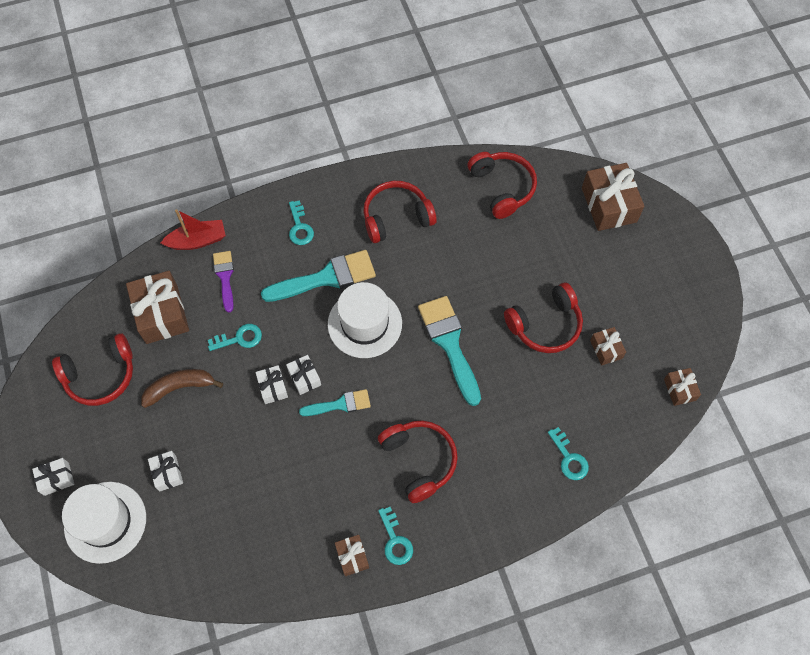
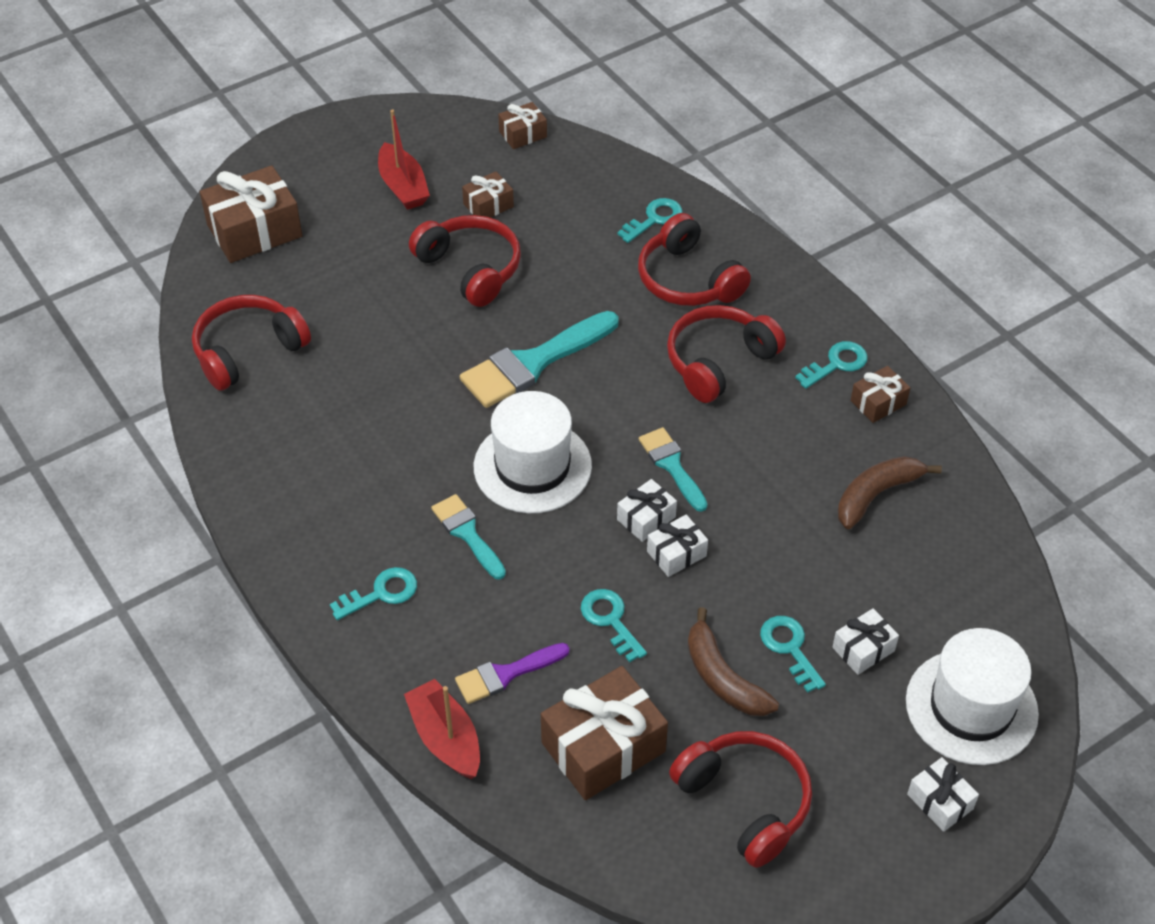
camera: 105 degrees left, 15 degrees down
(184, 431) = (789, 648): none -> turquoise key
(276, 525) = (876, 495): none -> brown banana
(326, 278) = (467, 534): turquoise brush -> turquoise brush, size x0.58
(396, 217) = (331, 468): red headphones -> red headphones (687, 279)
(636, 299) = (403, 187): none -> red boat

